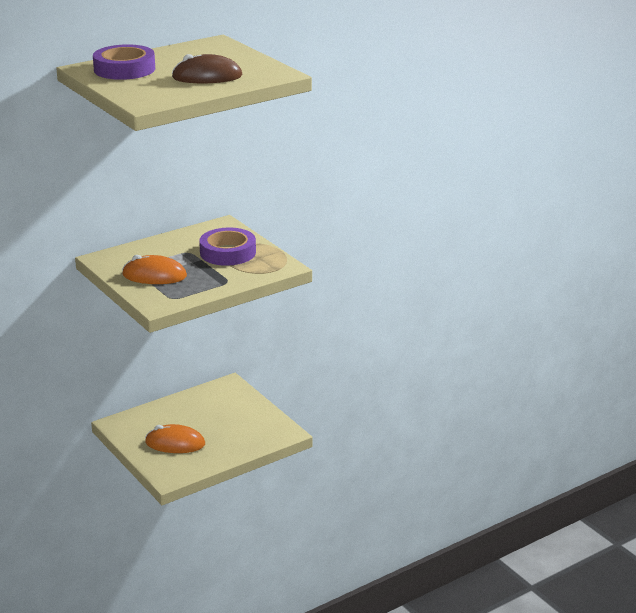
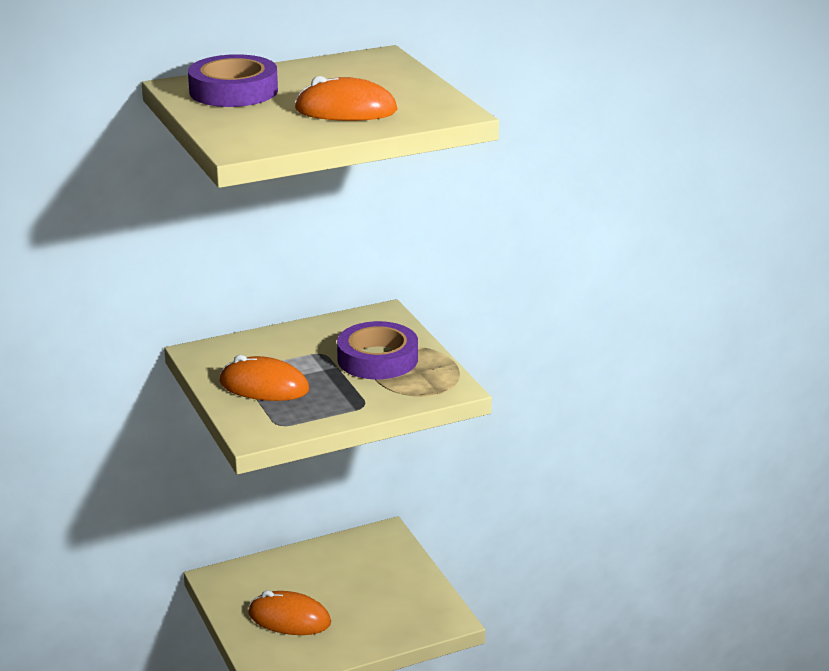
camera: 10 degrees right, 0 degrees up
(207, 77) = (346, 110): brown mouse -> orange mouse

